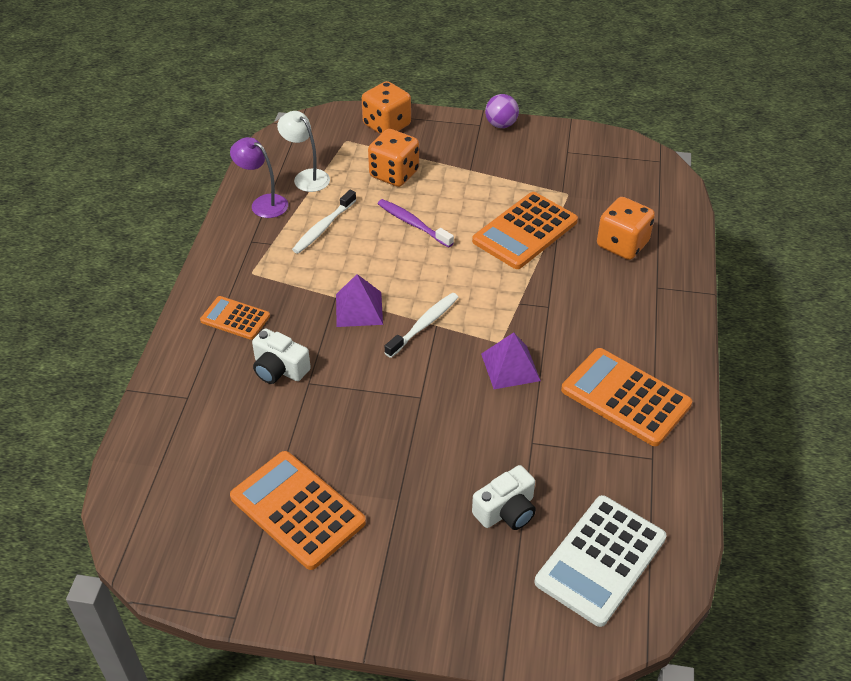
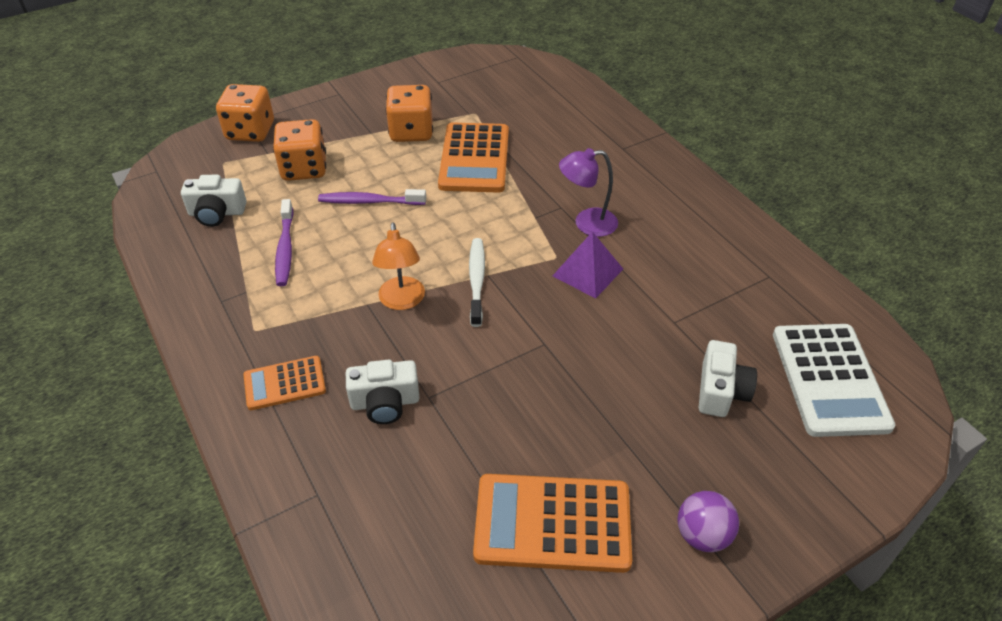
camera: 40 degrees left, 0 degrees up
(263, 203) = (195, 259): purple lamp -> purple lamp (586, 223)
(306, 177) = (217, 213): white lamp -> white camera
(323, 227) = (285, 249): white toothbrush -> purple toothbrush
(359, 309) = (402, 301): purple pyramid -> orange lamp
(501, 125) = (358, 85): purple ball -> purple ball (702, 535)
(622, 244) = (561, 130): orange dice -> orange dice (411, 132)
(625, 397) = (698, 242): orange calculator -> none

